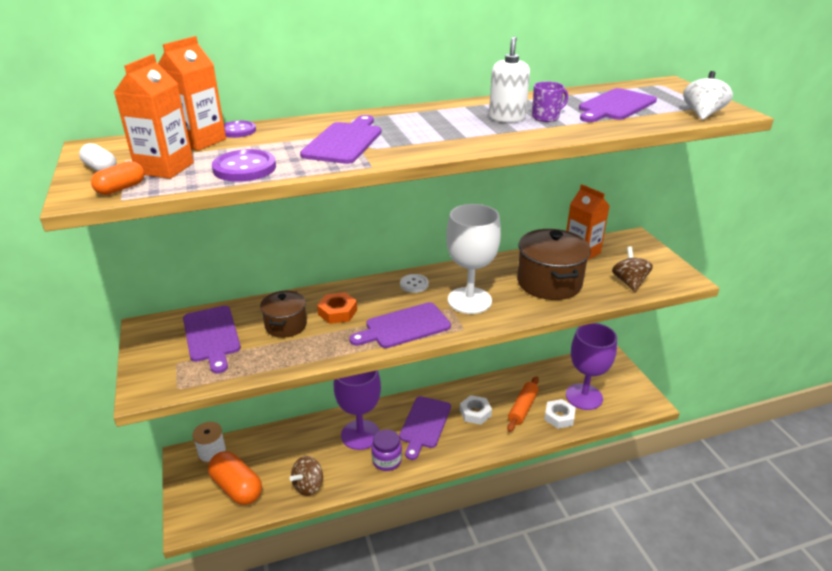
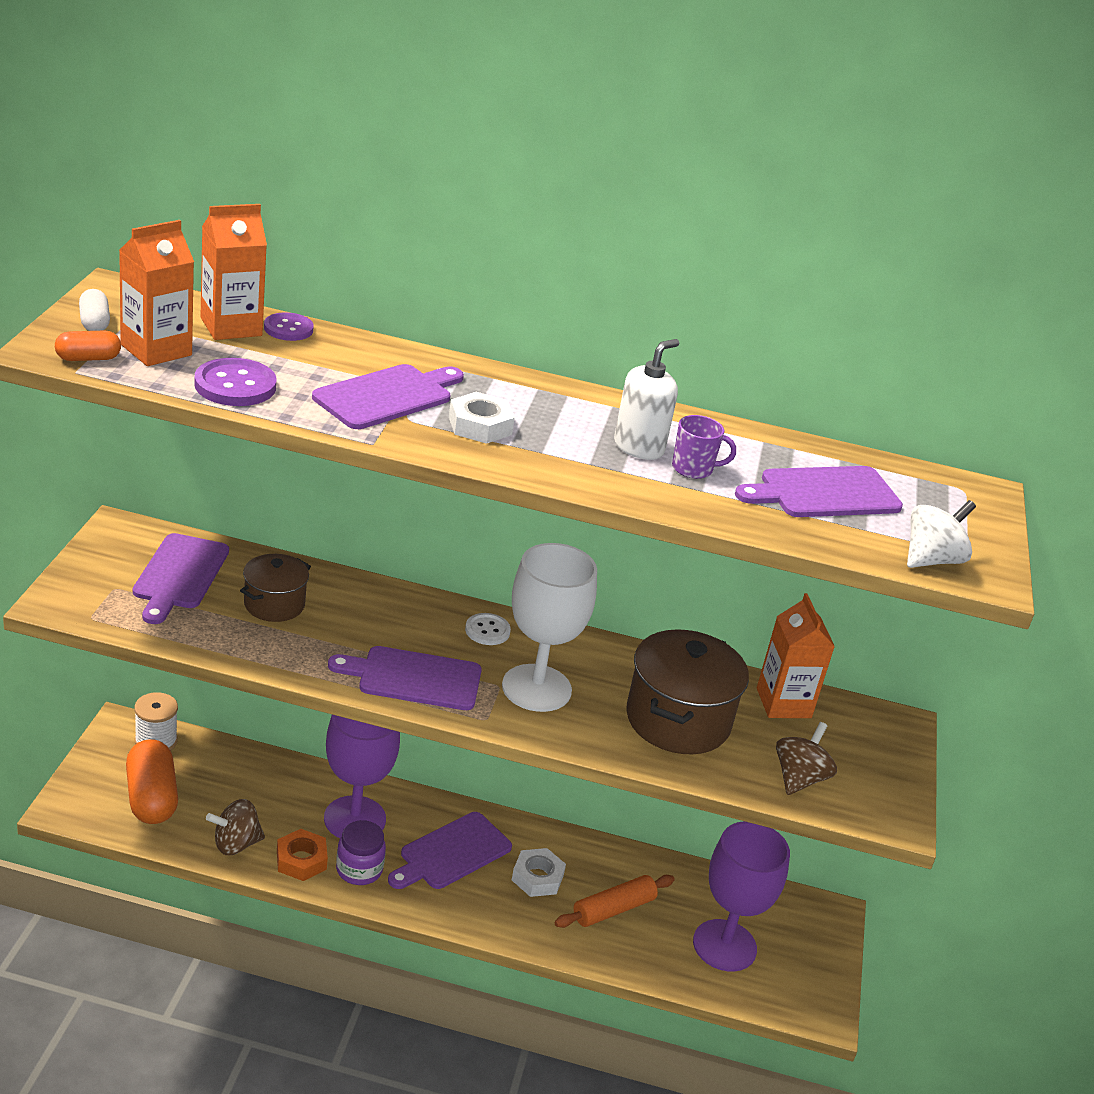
camera: 25 degrees right, 0 degrees up
(337, 312) = (351, 619): orange nut -> orange nut (301, 860)
(559, 417) = (655, 950): white nut -> white nut (480, 426)

